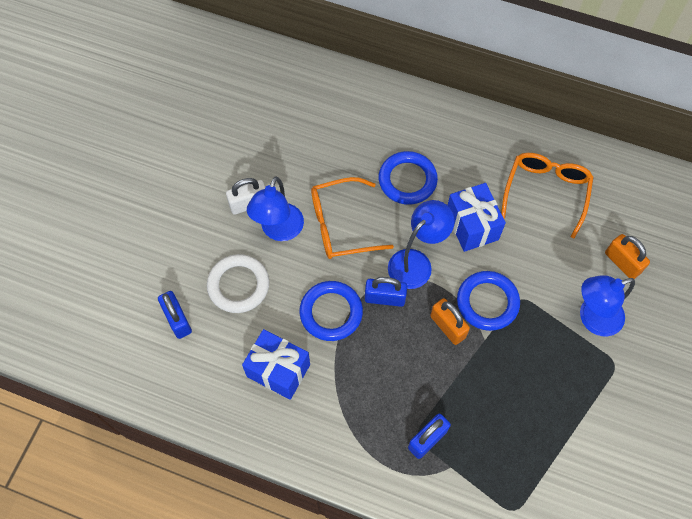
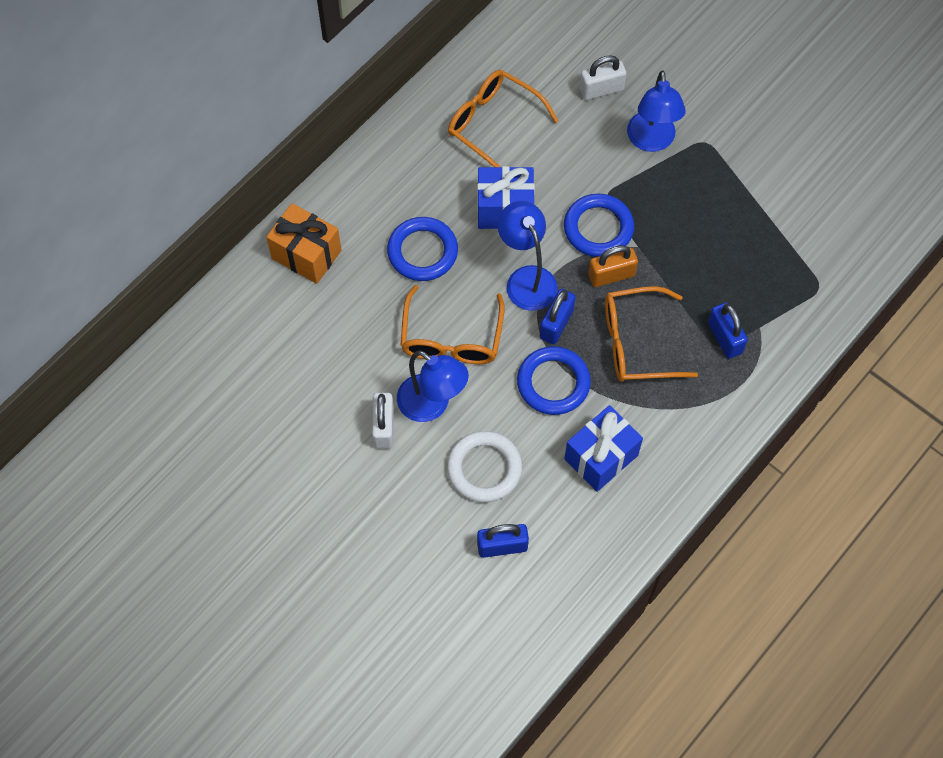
camera: 70 degrees left, 0 degrees up
(371, 104) = (306, 254): none -> orange gift
(393, 366) = (636, 343): none -> orange glasses
(622, 263) = (601, 89): orange padlock -> white padlock

